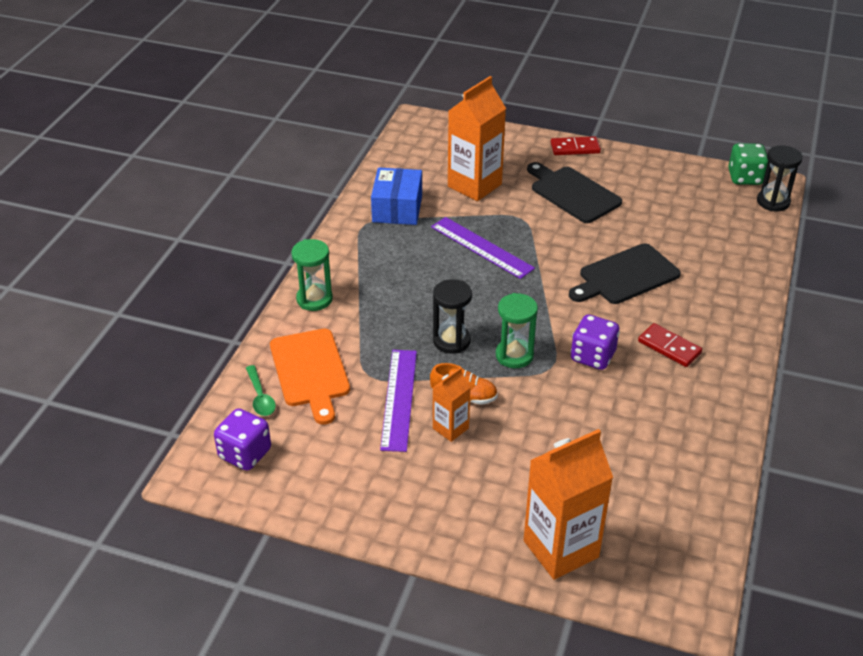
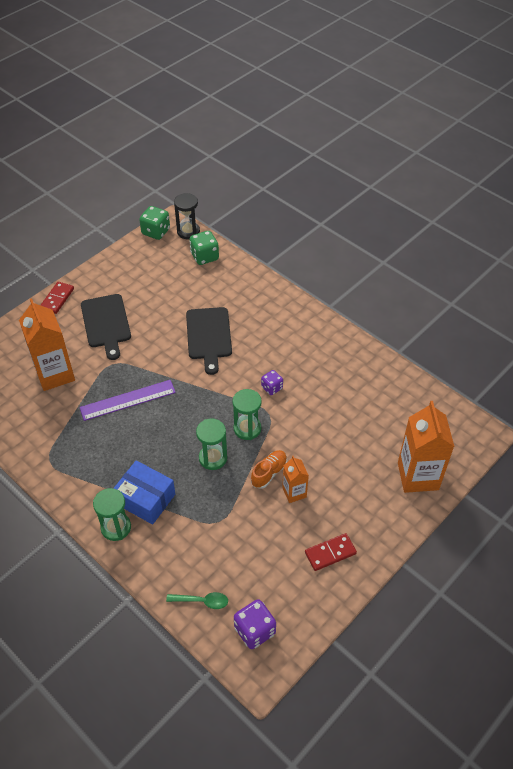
camera: 65 degrees left, 10 degrees up
(310, 371) = (193, 558): orange cutting board -> none
(397, 208) = (46, 433): blue box -> blue box (145, 499)
(398, 399) = (251, 512): purple ruler -> none
(451, 341) = (213, 458): black hourglass -> green hourglass
(572, 193) = (106, 323): black cutting board -> black cutting board turned 90 degrees counterclockwise
(592, 356) = (272, 388): purple dice -> purple dice, size x0.63
(669, 347) = (285, 346): red domino -> red domino (330, 553)
(747, 229) = (204, 257): none -> green dice

